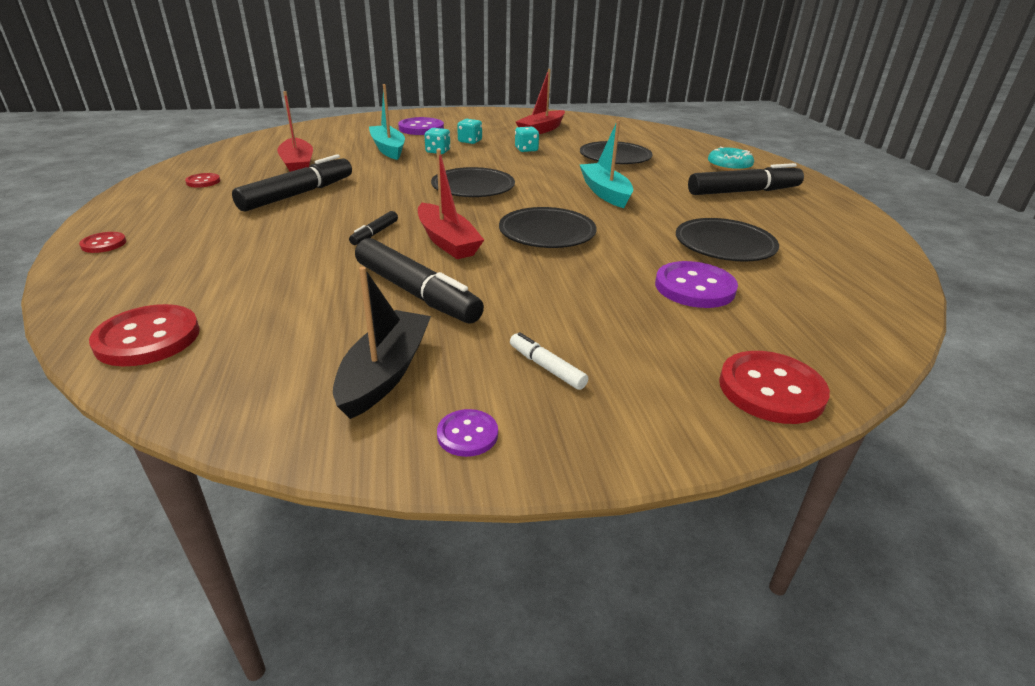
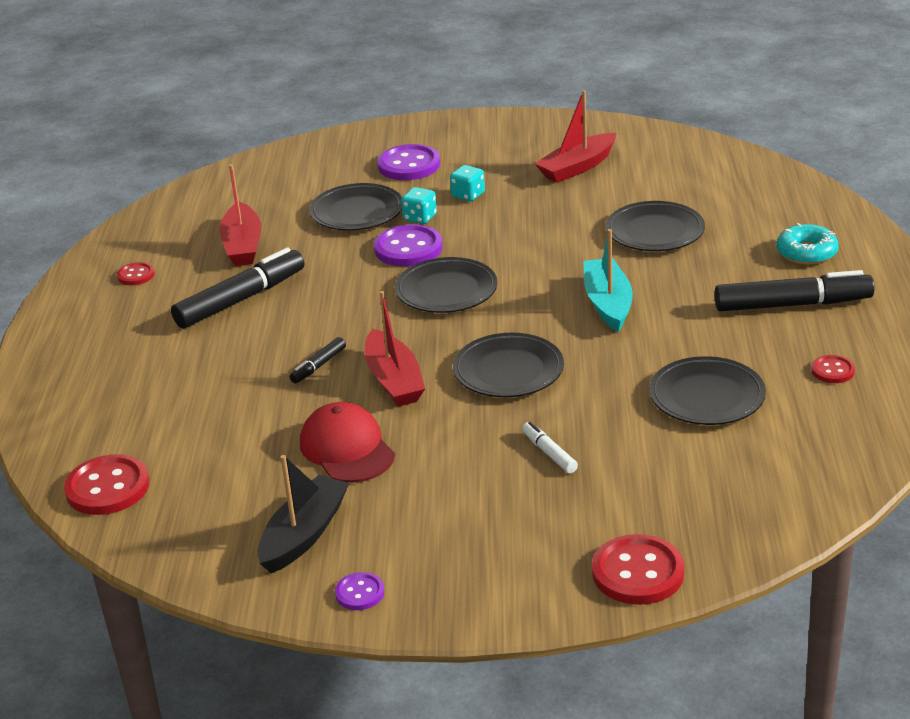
camera: 15 degrees right, 0 degrees up
(104, 244) = (49, 372): red button -> red button (832, 371)
(388, 149) = (357, 212): turquoise boat -> black plate
(416, 292) = (347, 448): black marker -> red cap
(526, 149) = (539, 214): turquoise dice -> none
(547, 367) = (445, 538): white marker -> white marker (549, 453)
(694, 287) = (635, 455): purple button -> purple button (408, 248)

